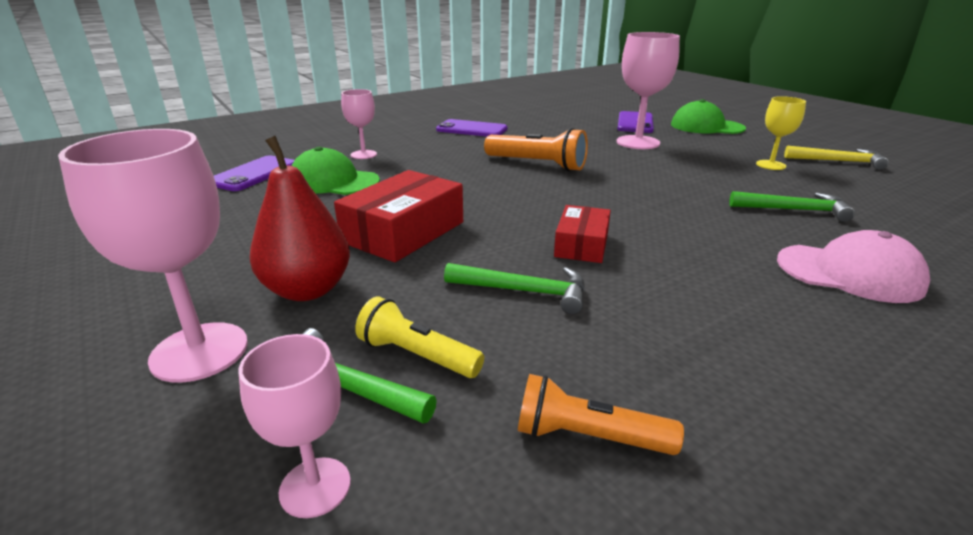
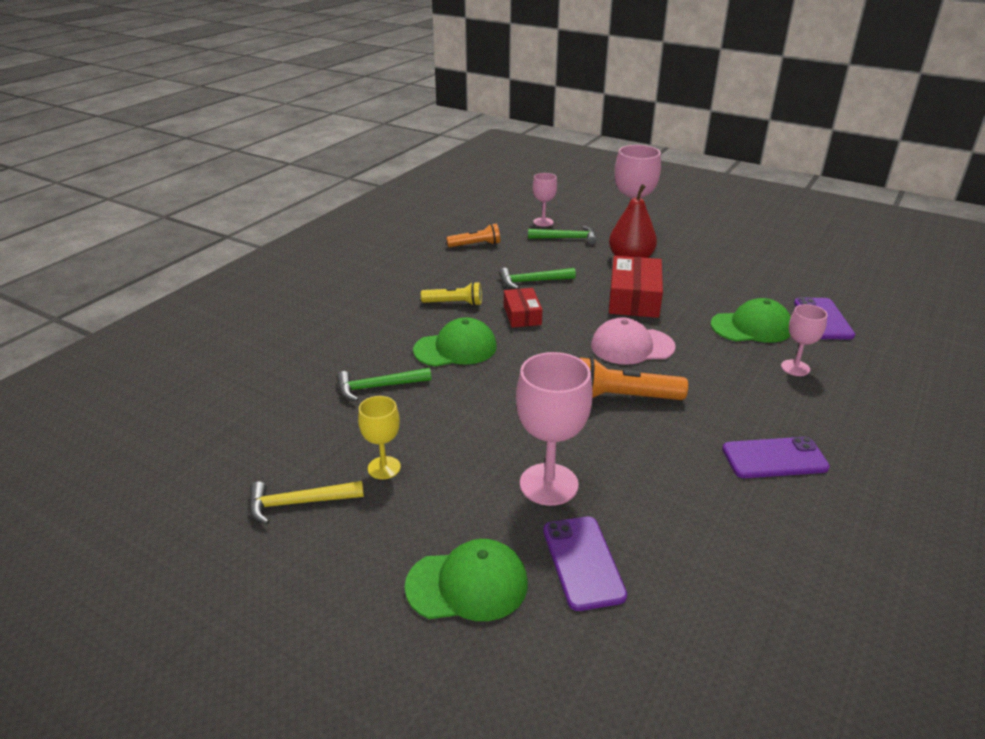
camera: 155 degrees right, 5 degrees up
(417, 355) = (551, 250): yellow flashlight -> yellow flashlight (454, 303)
(694, 226) = (455, 348): none -> green cap
(849, 273) = (360, 332): pink cap -> pink cap (632, 346)

